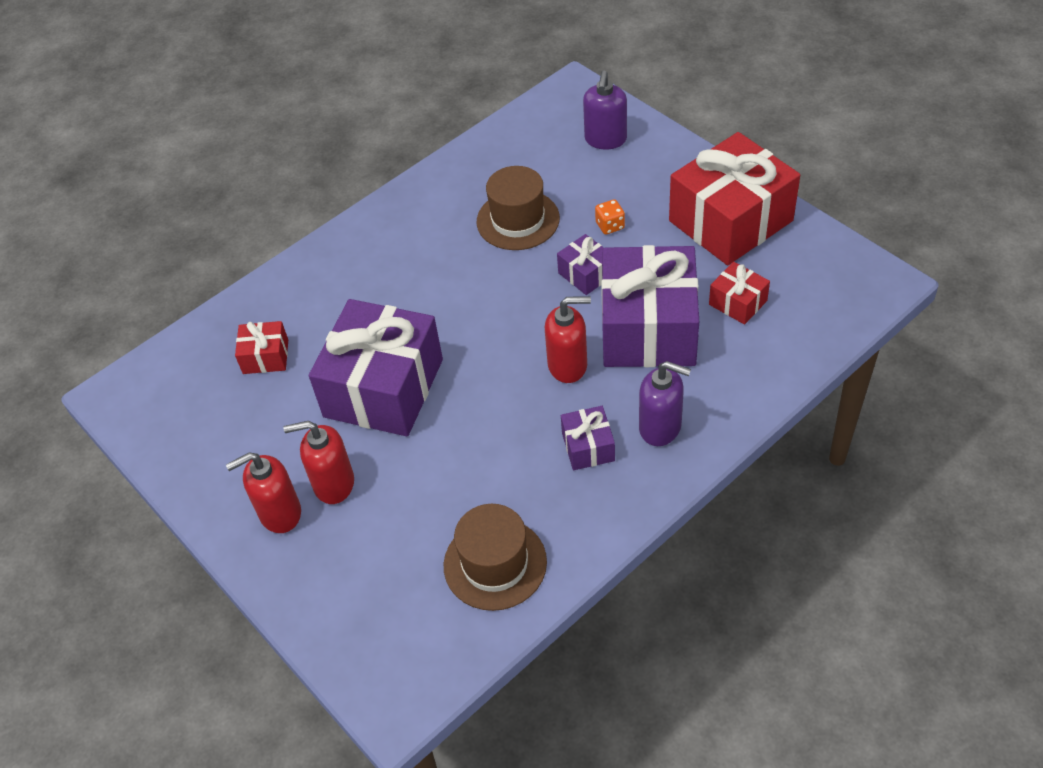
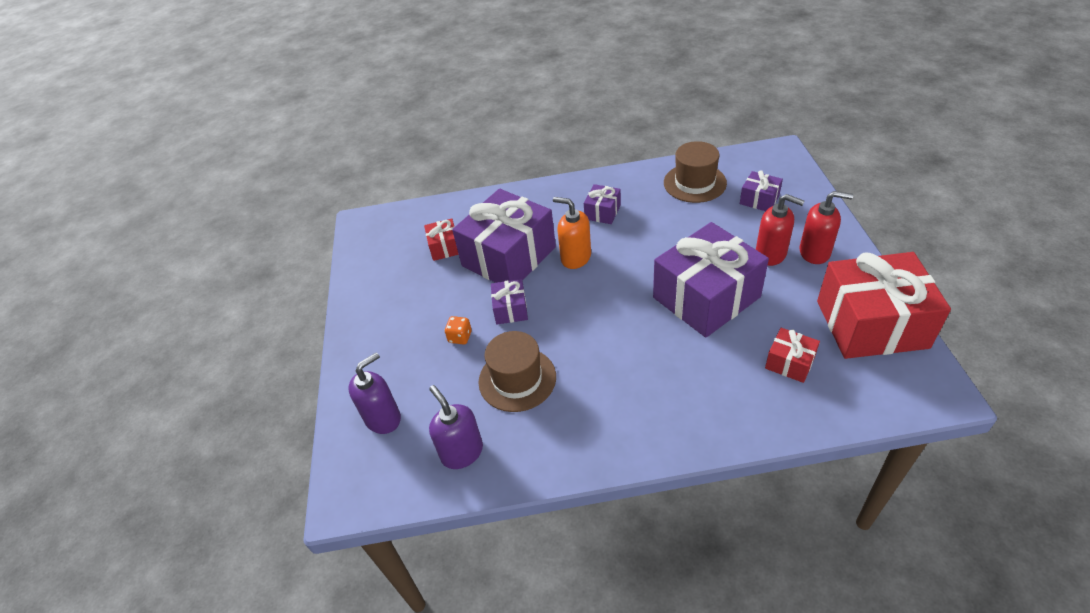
camera: 145 degrees left, 5 degrees down
(386, 574) = (759, 200): none -> purple gift
(568, 365) = (575, 257): red soap dispenser -> orange soap dispenser
(660, 427) = (555, 205): purple soap dispenser -> purple soap dispenser (462, 452)
(730, 221) = (386, 298): red gift -> red gift (871, 324)

